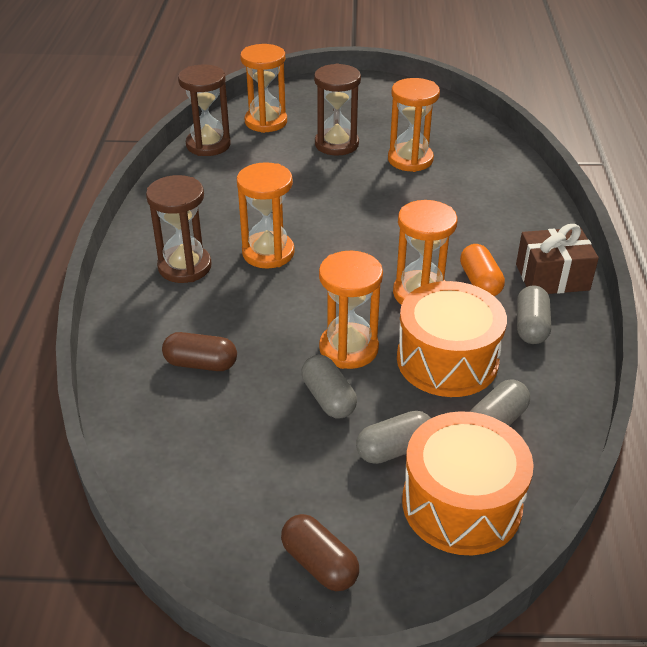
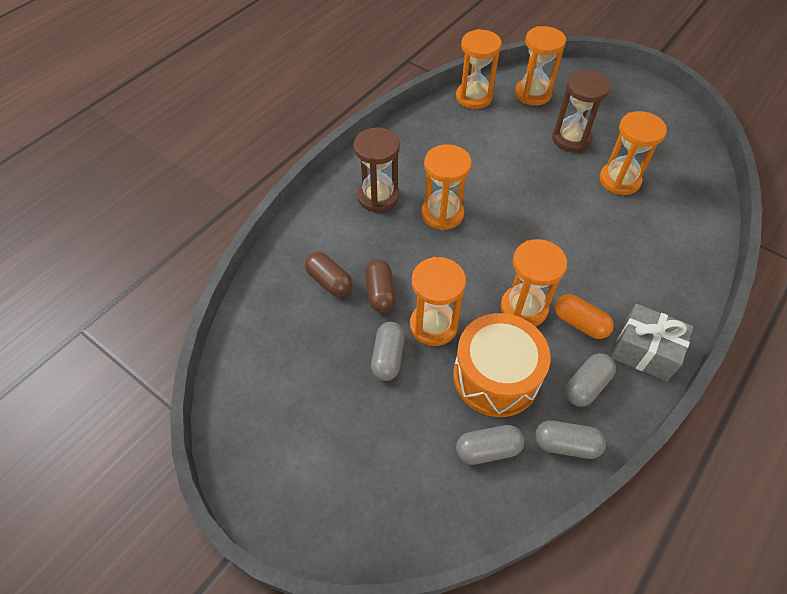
camera: 35 degrees right, 15 degrees up
(208, 145) = (474, 97): brown hourglass -> orange hourglass
(319, 564) = (284, 477): brown capsule -> brown capsule (380, 293)
(394, 449) = (398, 425): grey capsule -> grey capsule (566, 445)
(461, 504) = (407, 497): orange drum -> none
(480, 282) = (580, 323): orange capsule -> orange capsule turned 75 degrees counterclockwise
(552, 277) = (644, 351): brown gift -> grey gift

